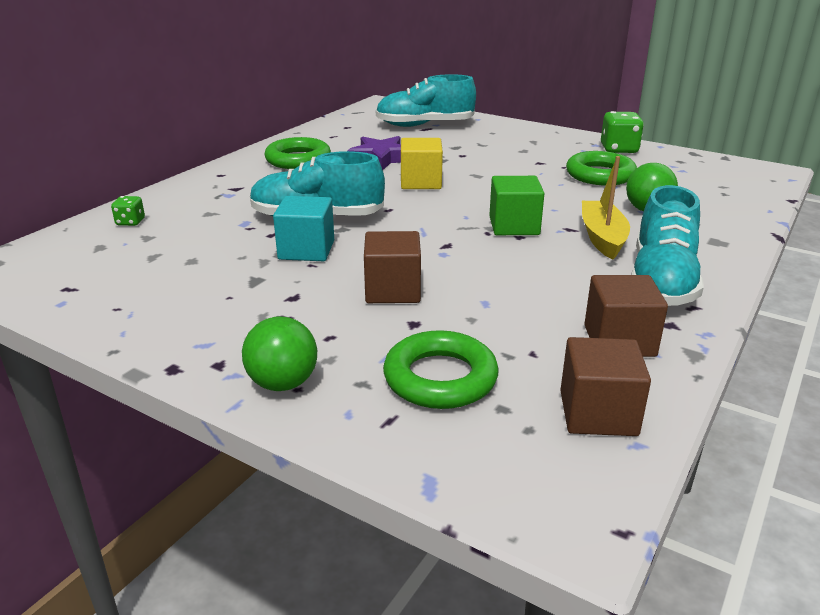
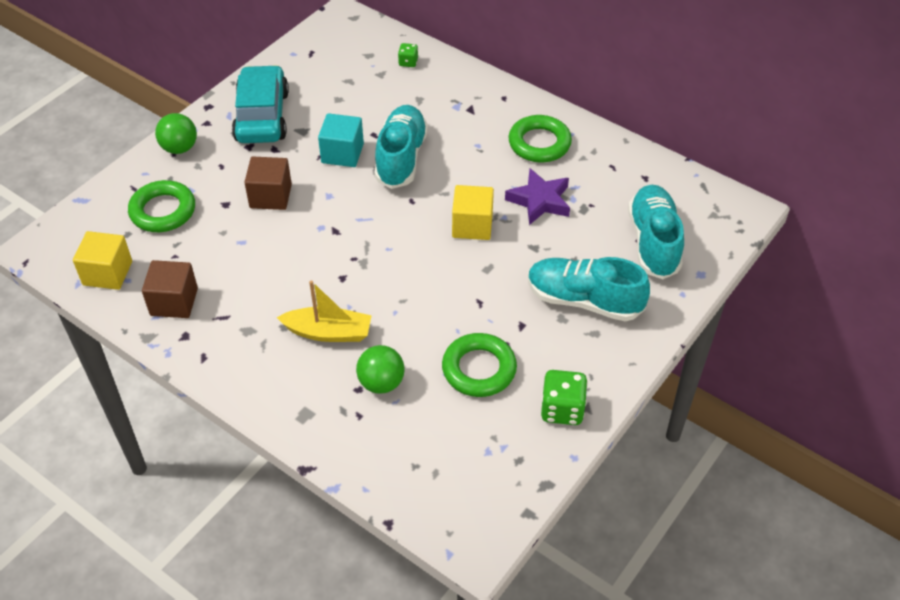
camera: 95 degrees right, 20 degrees up
(215, 314) = (262, 116): none -> turquoise car
(514, 226) = (363, 277): green cube -> none
(598, 413) = (107, 273): brown cube -> yellow cube
(662, 281) = (245, 350): turquoise shoe -> turquoise shoe (584, 300)

